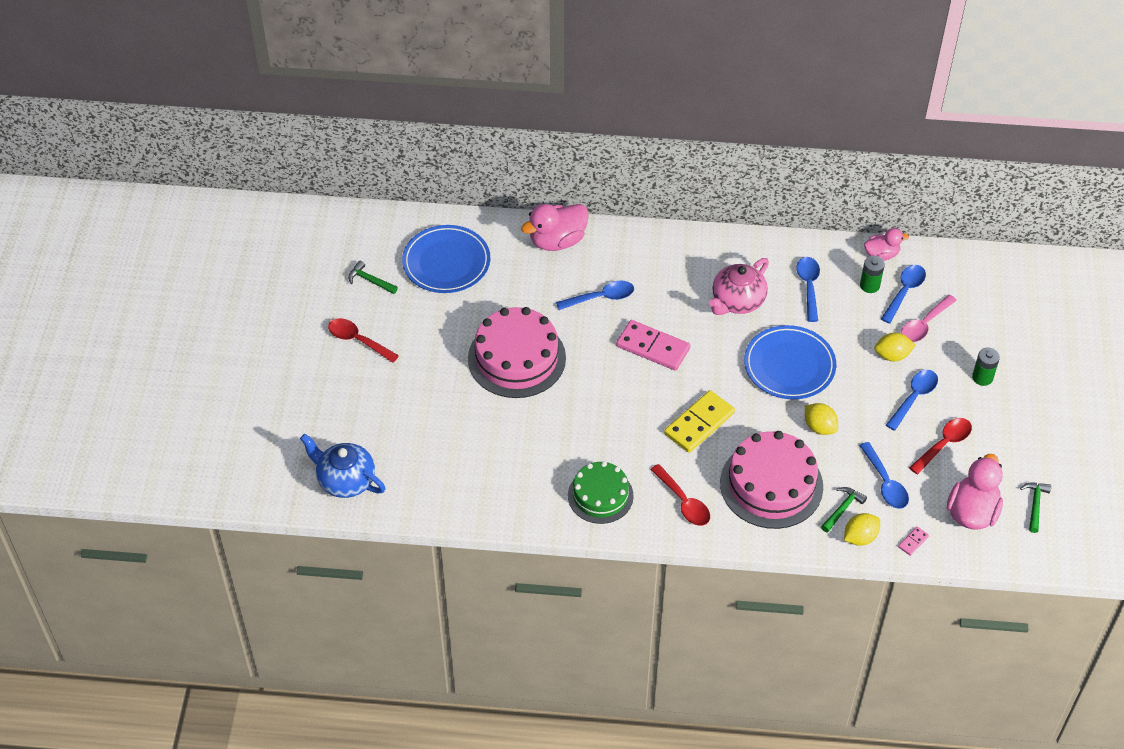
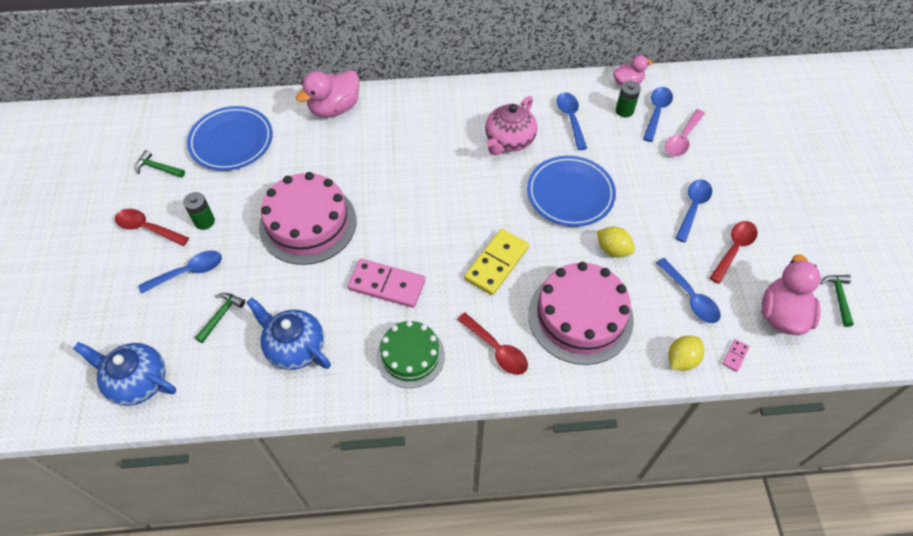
camera: 10 degrees left, 5 degrees up
(492, 472) = (295, 347): none -> blue teapot
(601, 298) = (382, 154): blue spoon -> blue spoon (188, 272)
(653, 347) = (438, 194): pink domino -> pink domino (387, 285)
(842, 509) = (656, 331): green hammer -> green hammer (221, 316)
(892, 355) = (662, 171): yellow lemon -> none
(982, 377) = (749, 180): green battery -> green battery (204, 221)

